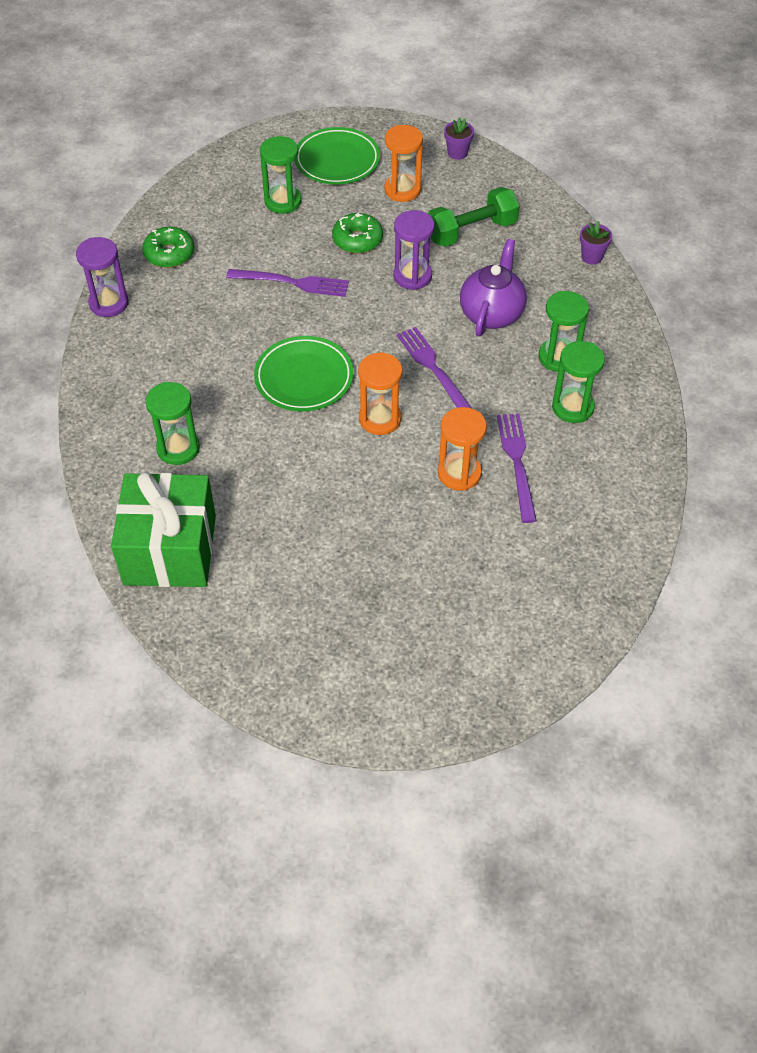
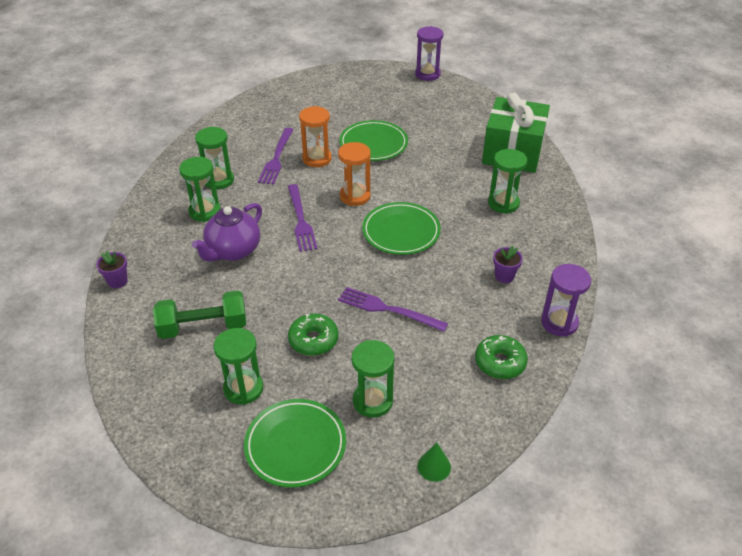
camera: 165 degrees left, 10 degrees down
(218, 167) = (434, 466): none -> green cone
(387, 521) = (373, 144): none -> green plate
(402, 190) = (243, 388): orange hourglass -> green hourglass
(412, 276) = (280, 294): purple hourglass -> purple hourglass (427, 74)
(457, 153) = (159, 425): purple flower pot -> purple flower pot (504, 276)

